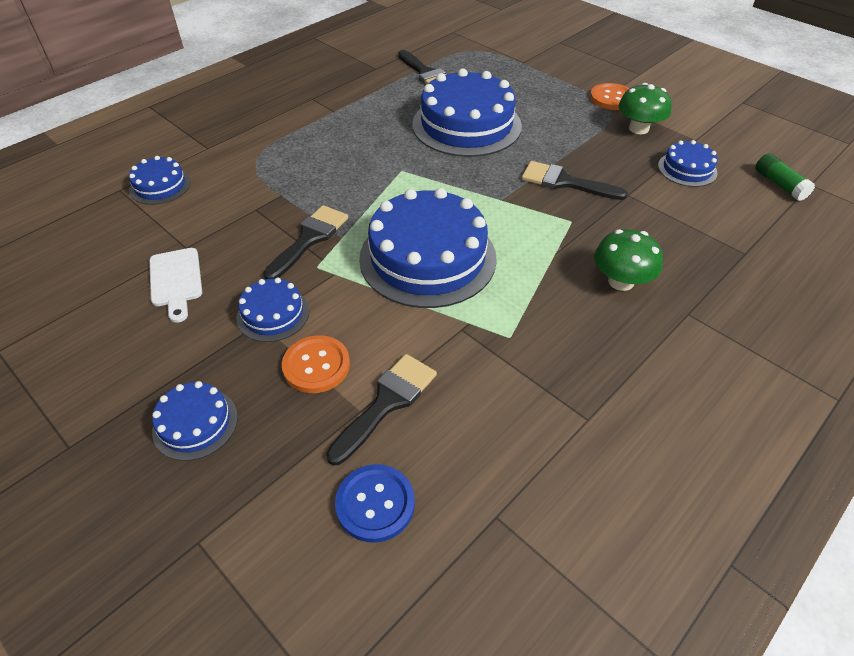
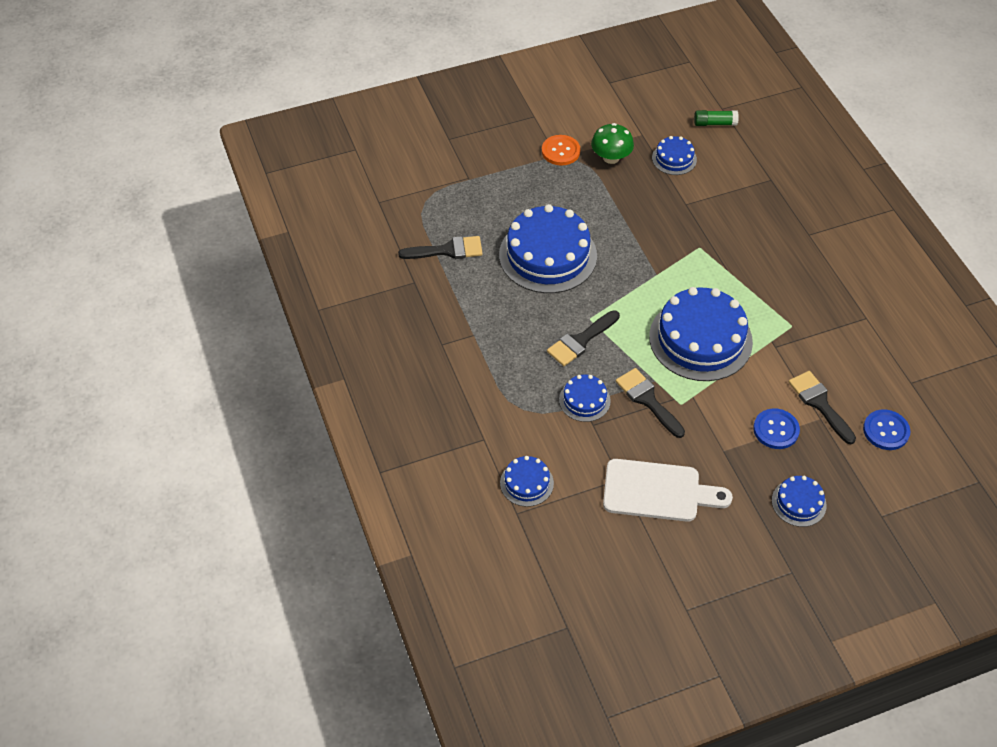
camera: 65 degrees left, 5 degrees up
(176, 280) = (658, 491): white cutting board -> white cutting board, size x1.62
(273, 314) = (719, 441): blue cake -> blue cake (584, 400)
(316, 365) = (776, 430): orange button -> blue button
(565, 182) = (655, 230): black brush -> black brush (581, 340)
(621, 281) = (768, 251): green mushroom -> none

